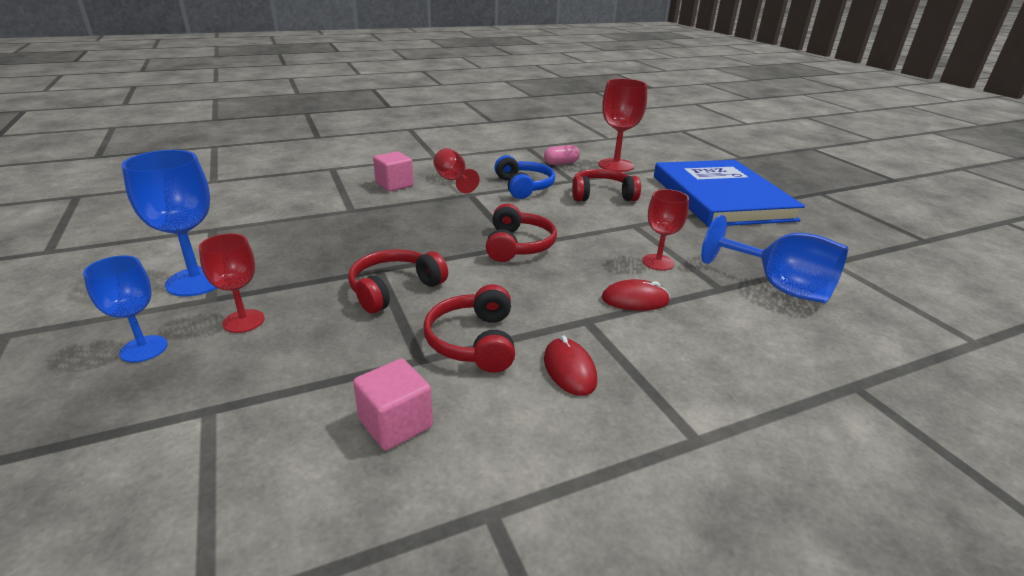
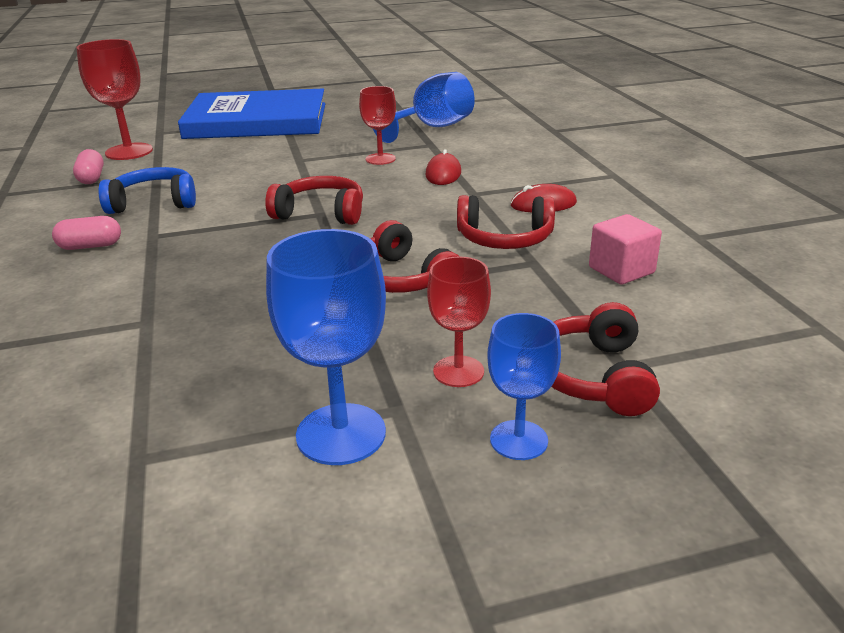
camera: 80 degrees left, 0 degrees up
(394, 185) = (66, 291): pink cube -> none
(453, 180) = (90, 246): red goblet -> pink capsule
(602, 195) = (214, 166): red headphones -> red headphones (593, 376)

